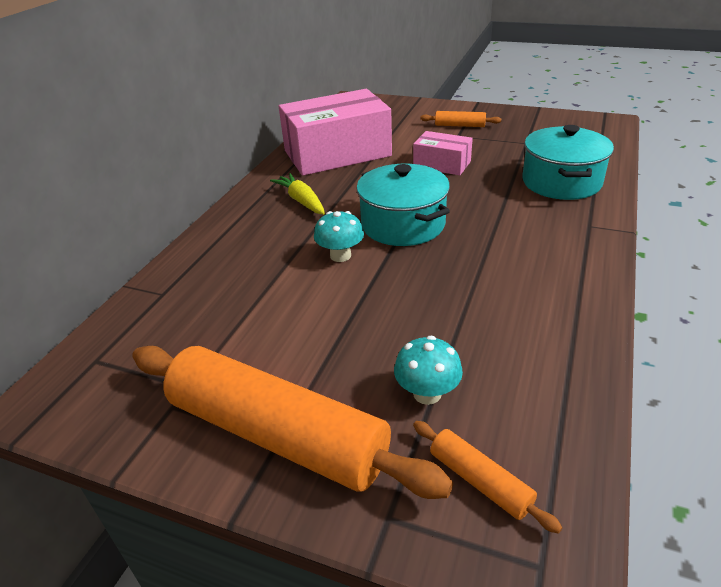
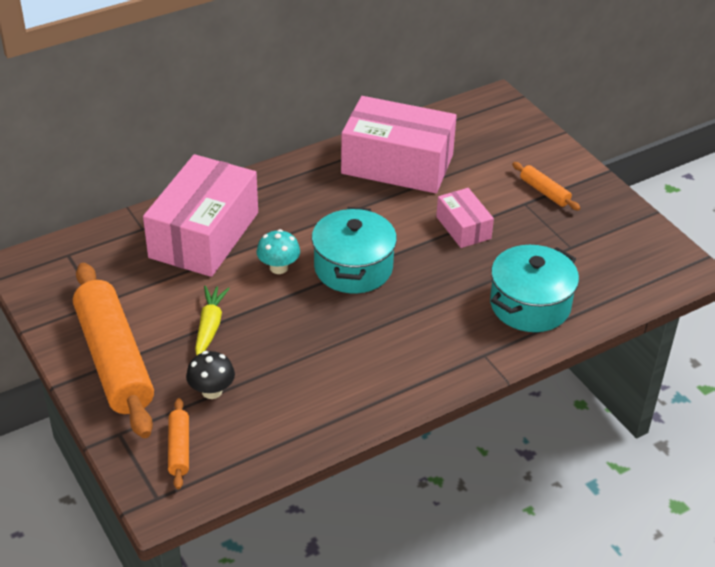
camera: 35 degrees right, 5 degrees up
(235, 267) = (204, 235): none -> pink box
(301, 201) = (311, 200): yellow carrot -> yellow carrot (210, 326)
(427, 393) = (212, 391): turquoise mushroom -> black mushroom

